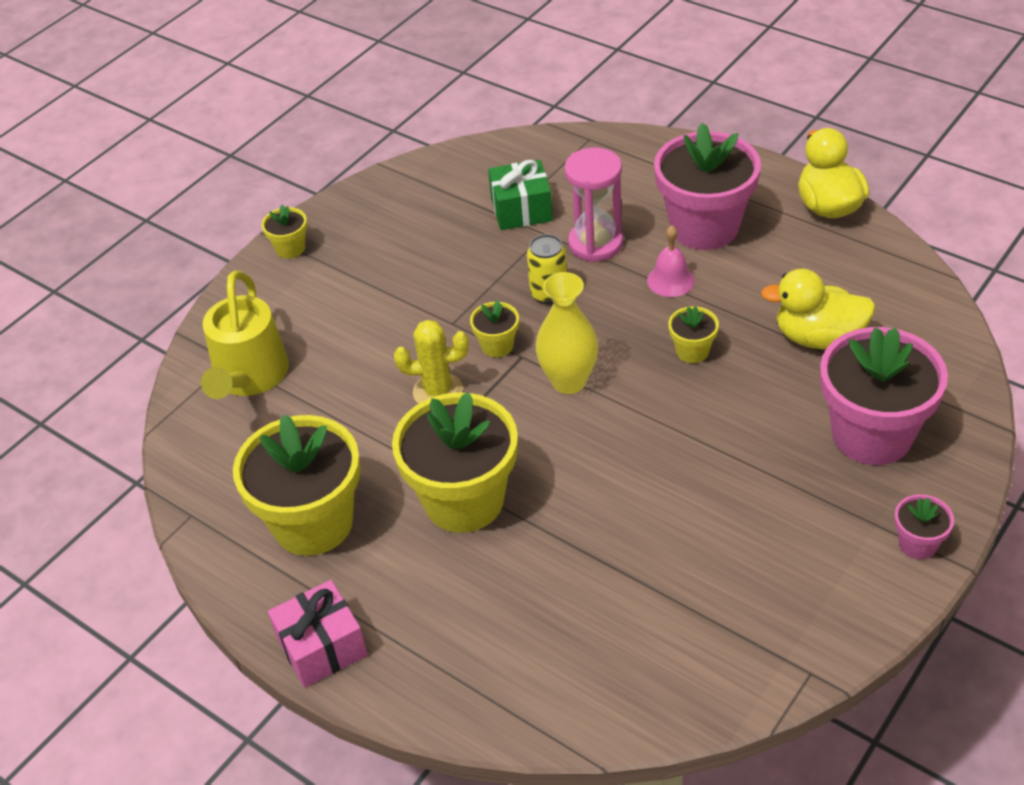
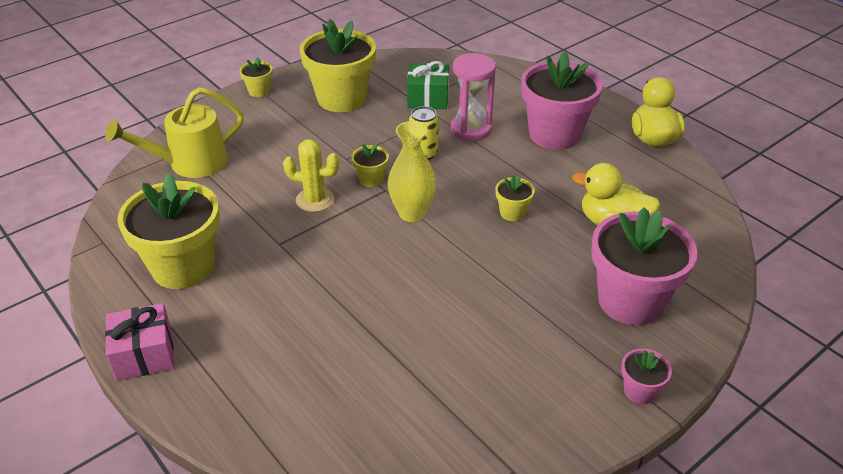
camera: 10 degrees right, 5 degrees down
(249, 377) = (190, 163): yellow watering can -> yellow watering can turned 45 degrees clockwise
(464, 500) = (298, 276): yellow flower pot -> yellow flower pot (341, 98)
(670, 280) = (515, 163): pink bell -> none

